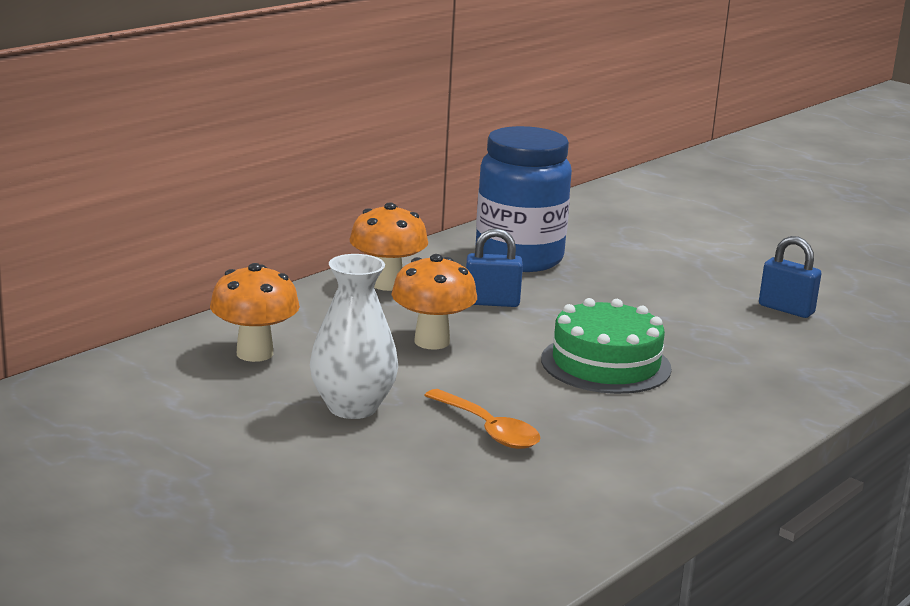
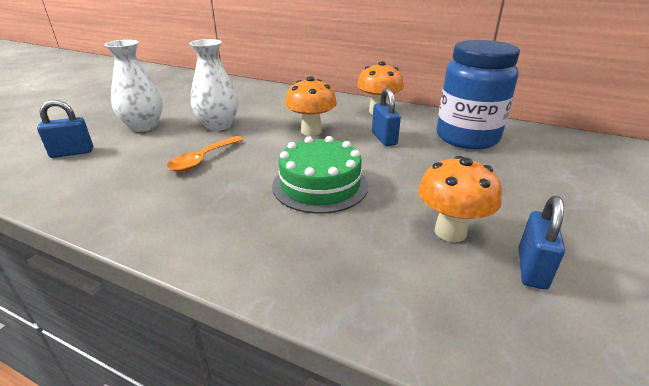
camera: 75 degrees right, 10 degrees up
(254, 353) = (267, 100): orange mushroom -> orange mushroom (450, 232)
(303, 475) = (144, 126): none -> white vase
(390, 543) = (72, 153): none -> blue padlock

